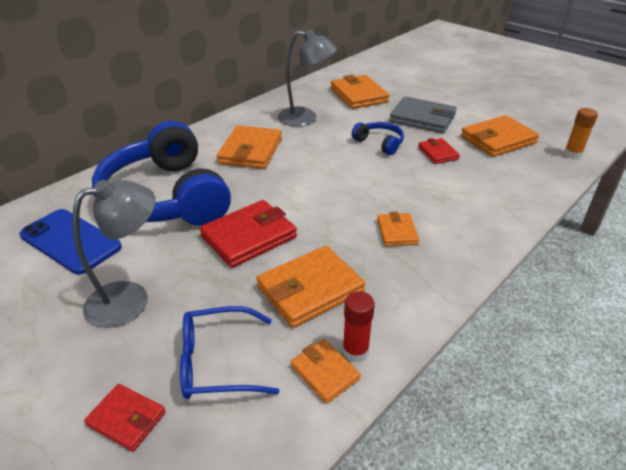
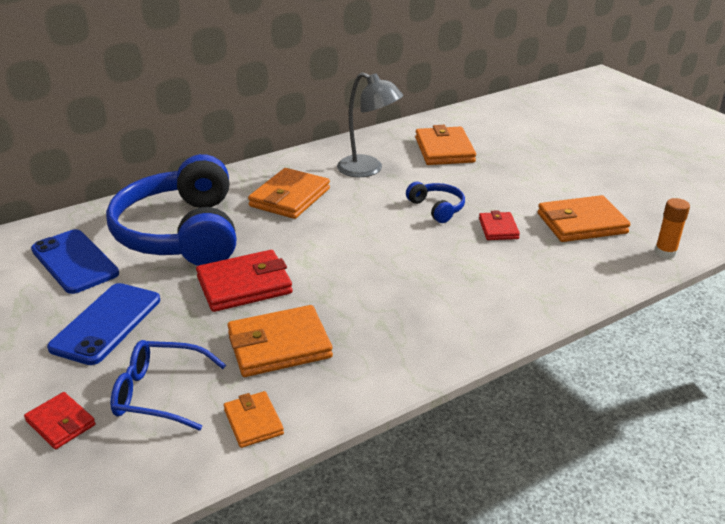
camera: 15 degrees right, 5 degrees down
(130, 299) = (106, 323): grey lamp -> blue phone
(355, 351) = (293, 409): red glue stick -> none
(397, 232) = (401, 305): orange wallet -> none
(422, 119) = (504, 187): grey wallet -> none

